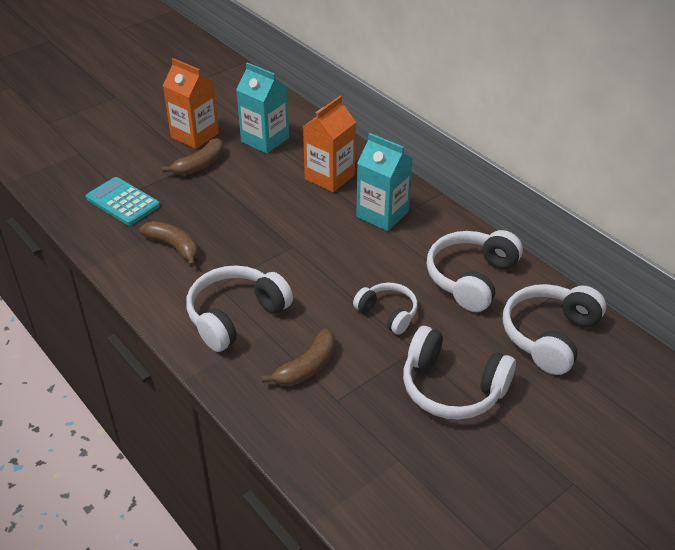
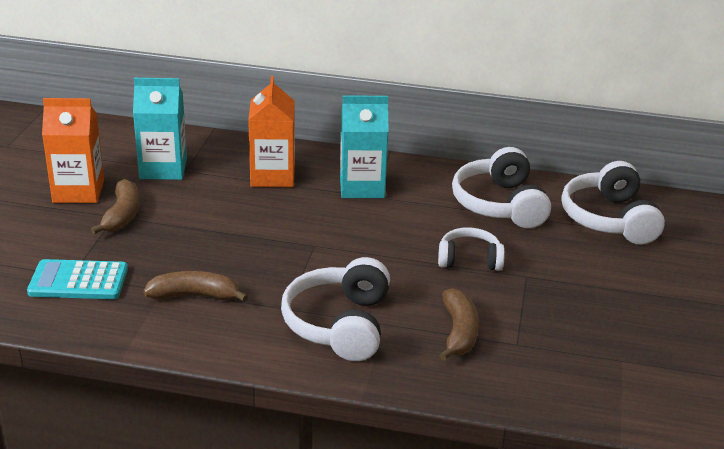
camera: 40 degrees left, 10 degrees down
(452, 387) = (590, 288): white headphones -> none

